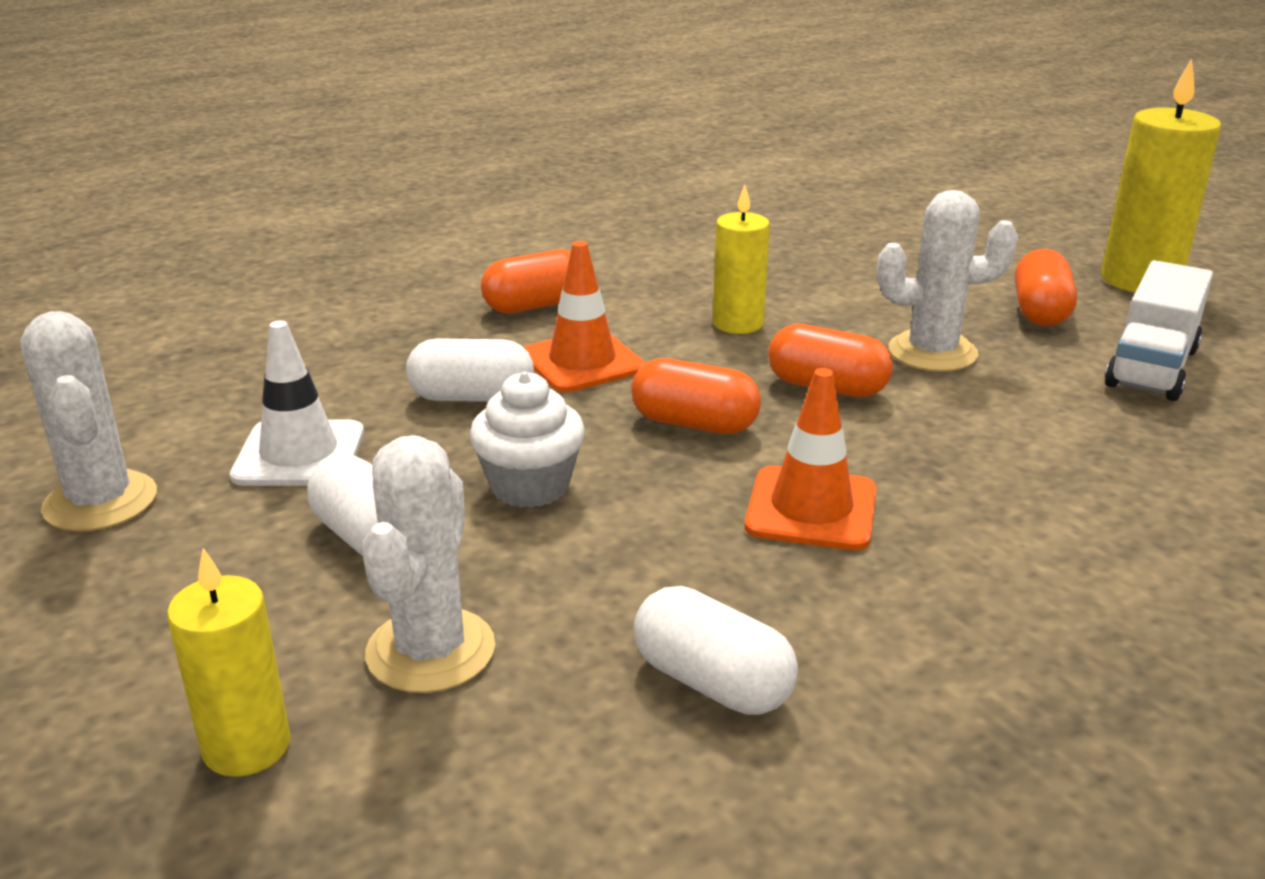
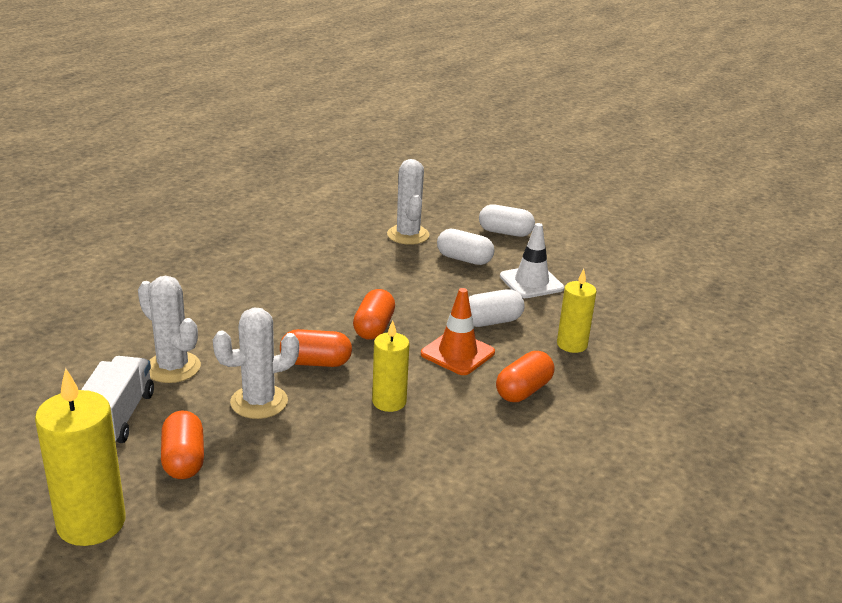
camera: 155 degrees right, 0 degrees up
(100, 502) = (576, 254): white cactus -> white cactus (173, 368)
(247, 746) = (435, 210): yellow candle -> yellow candle (572, 344)
(530, 486) = (424, 287): white cupcake -> none
(694, 423) = (374, 327): orange capsule -> orange capsule turned 75 degrees counterclockwise
(712, 682) = (315, 241): white capsule -> white capsule (505, 233)
(811, 509) = (302, 298): orange traffic cone -> none

